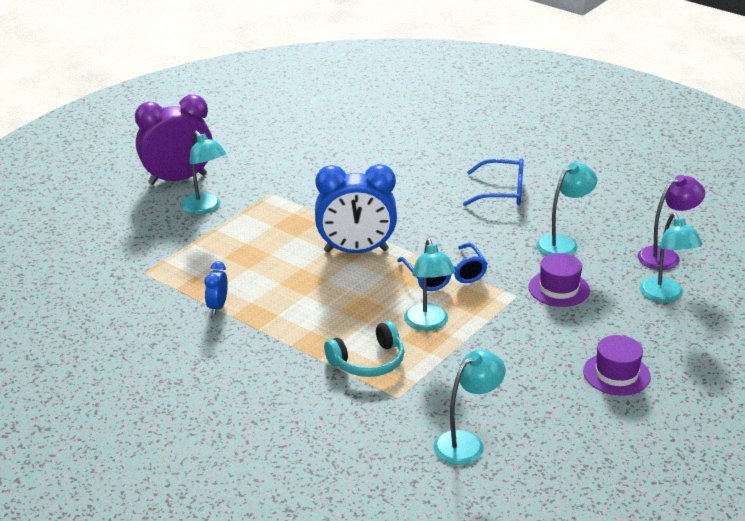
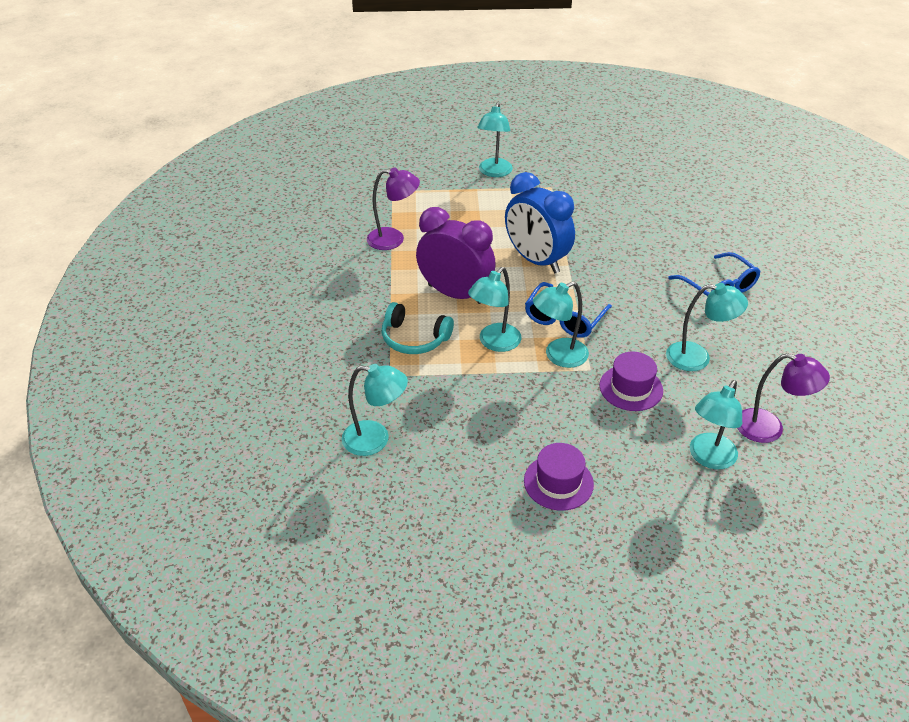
camera: 50 degrees right, 10 degrees up
(177, 179) = (510, 144): purple clock -> purple clock (455, 294)
(217, 307) = (393, 239): blue clock -> purple lamp
(484, 302) = (558, 356): none -> turquoise lamp

